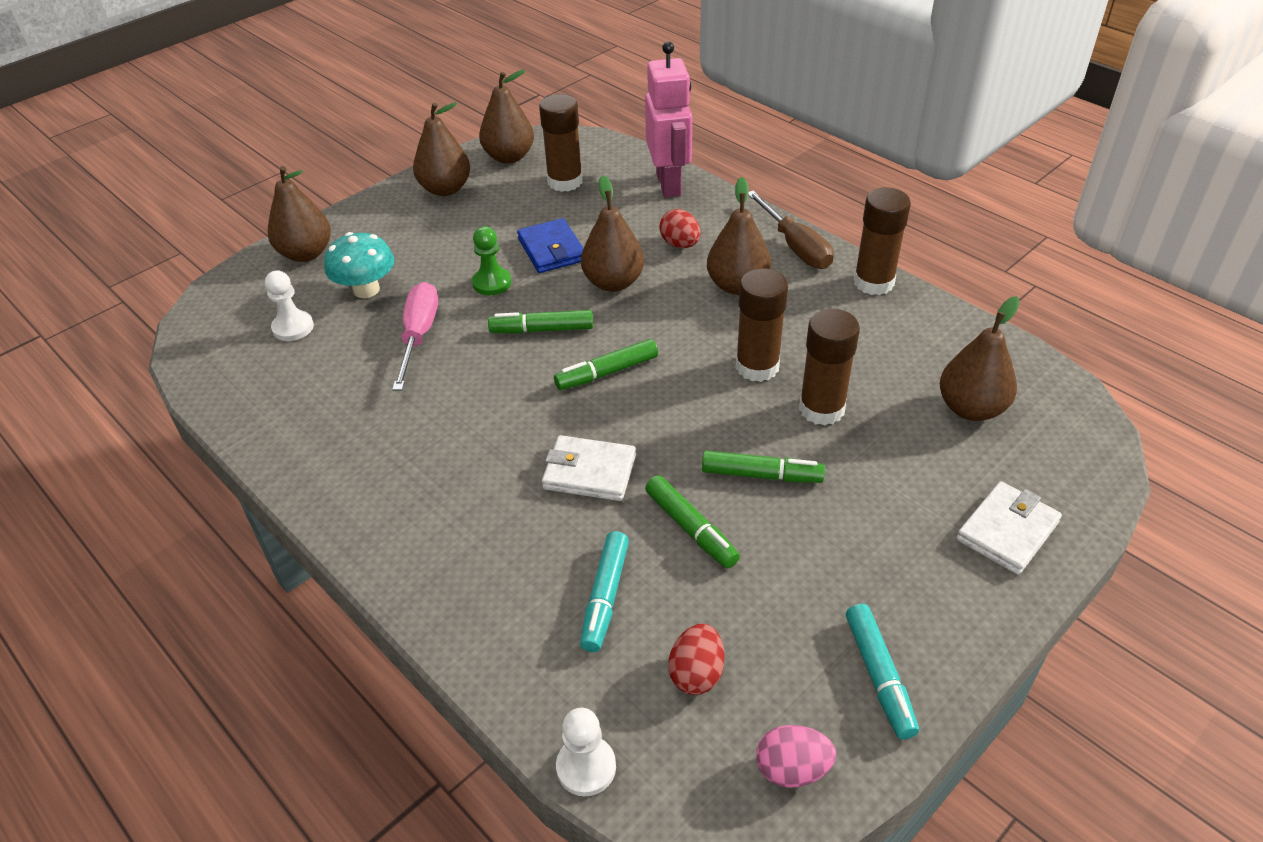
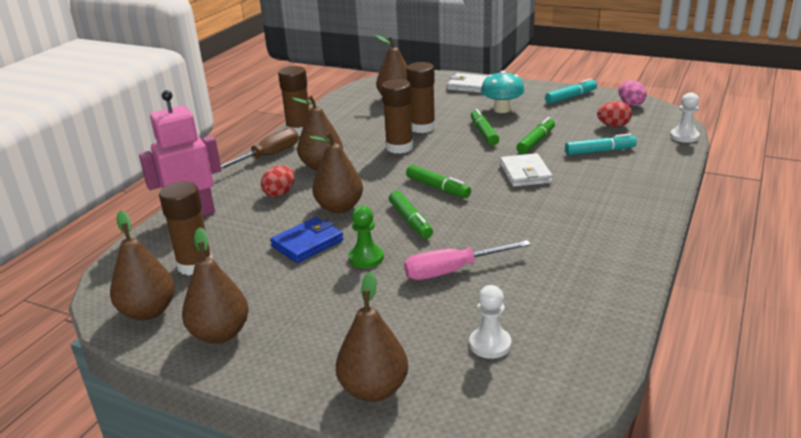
camera: 110 degrees left, 15 degrees down
(366, 289) = (411, 322): turquoise mushroom -> turquoise mushroom (502, 109)

